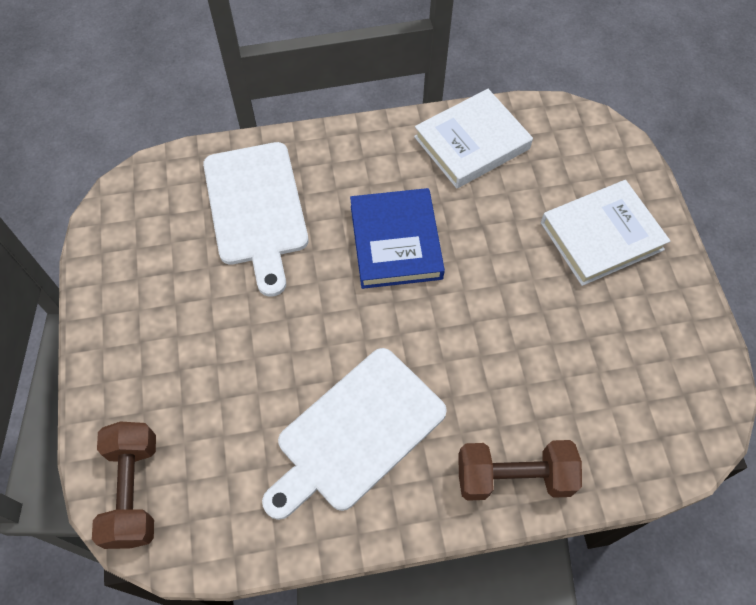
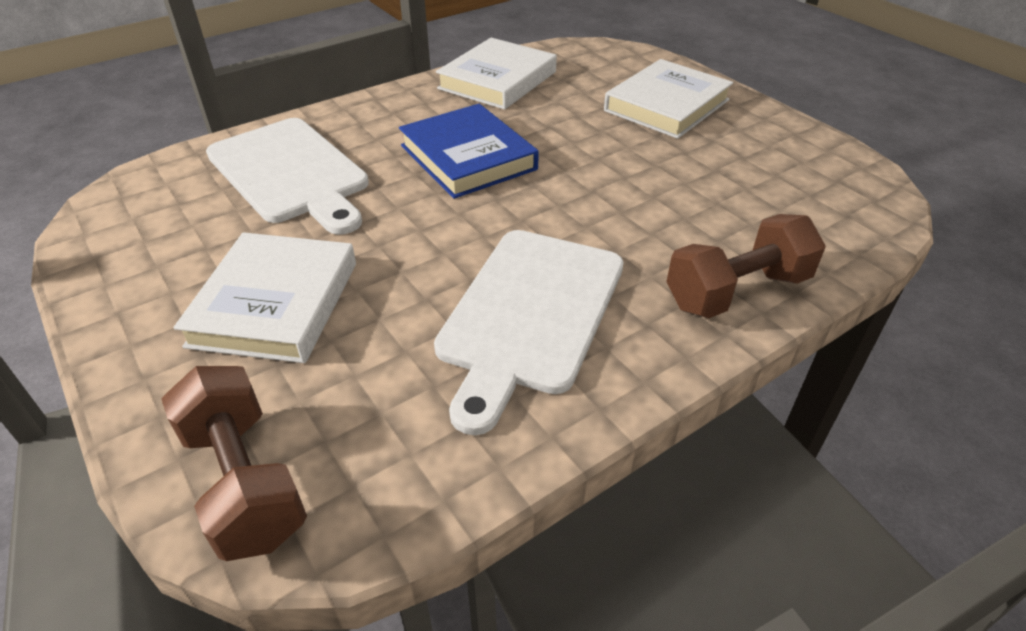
camera: 25 degrees left, 20 degrees down
(198, 349) = (275, 303): none -> white book

